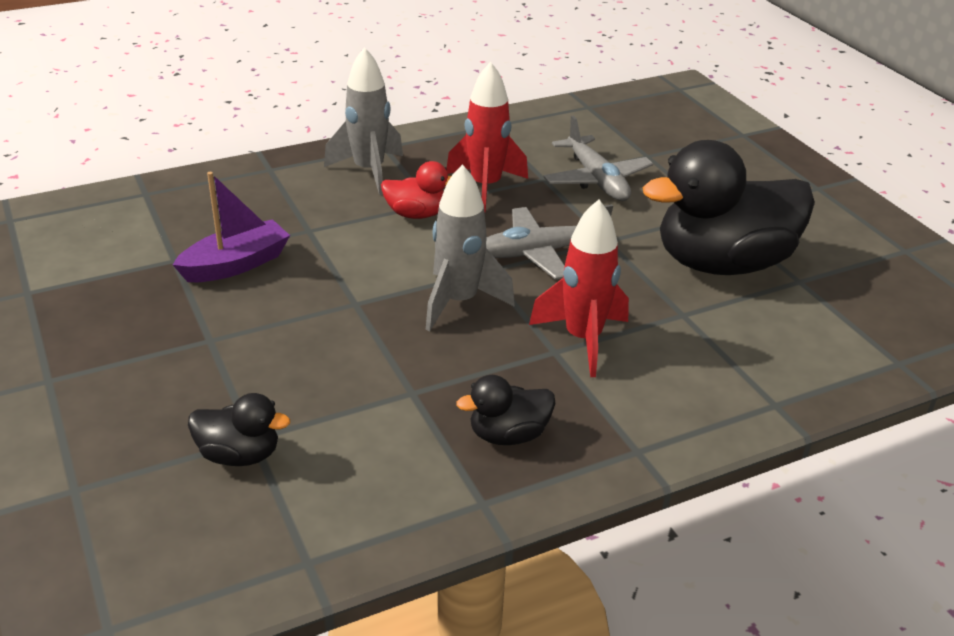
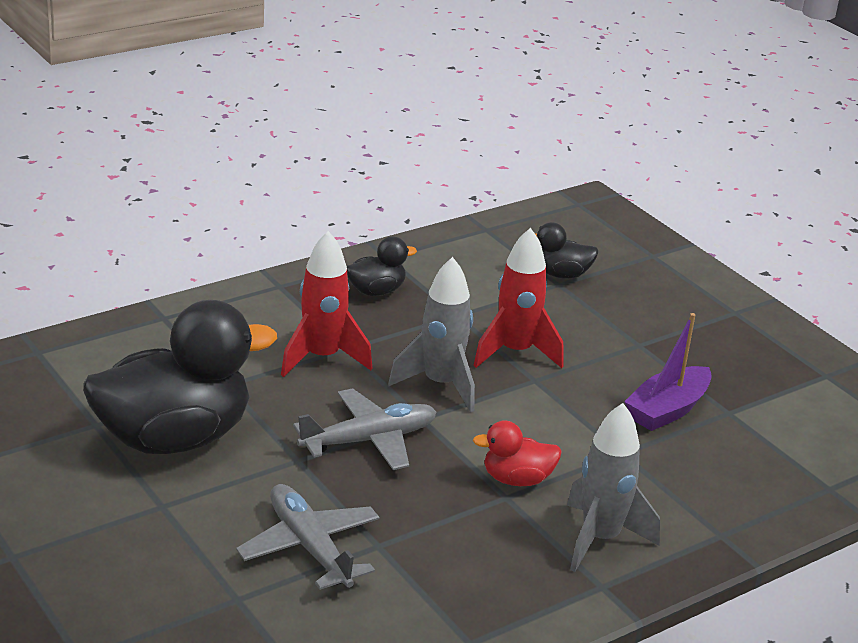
camera: 170 degrees right, 5 degrees down
(485, 187) = (449, 524): red rocket -> red rocket (515, 352)

